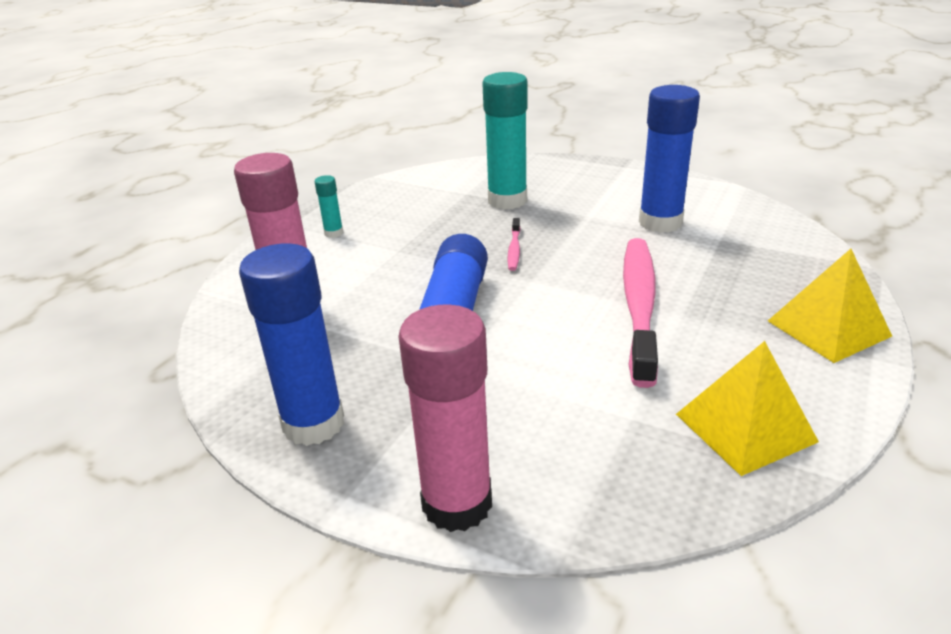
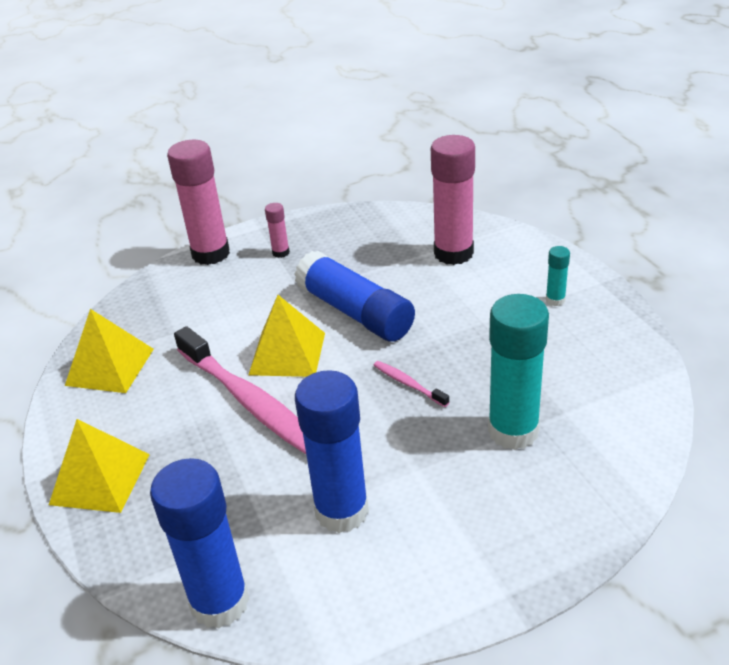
camera: 130 degrees right, 5 degrees up
(313, 424) = (320, 231): blue glue stick -> blue glue stick (220, 602)
(393, 430) = (281, 252): none -> pink glue stick
(558, 321) = (287, 353): none -> yellow pyramid

